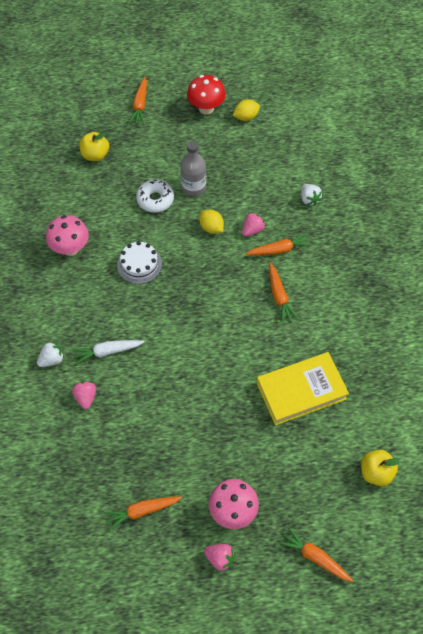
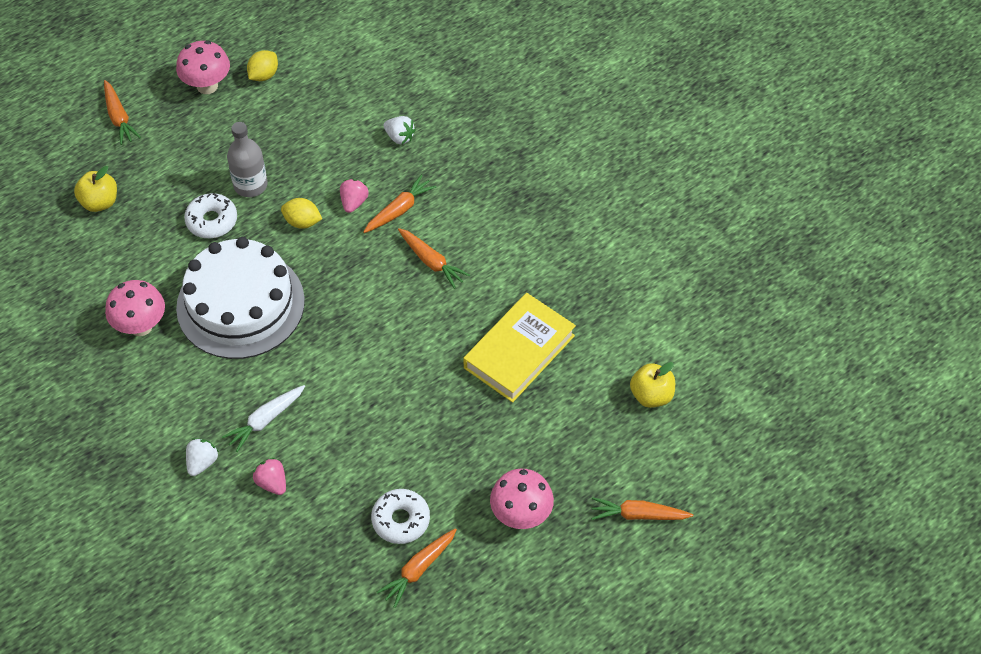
camera: 30 degrees left, 5 degrees down
(139, 264) = (240, 304): white cake -> white cake, size x2.07
(151, 469) = (401, 520): none -> white donut
(206, 108) = (207, 86): red mushroom -> pink mushroom
(220, 558) = (537, 571): pink strawberry -> none

